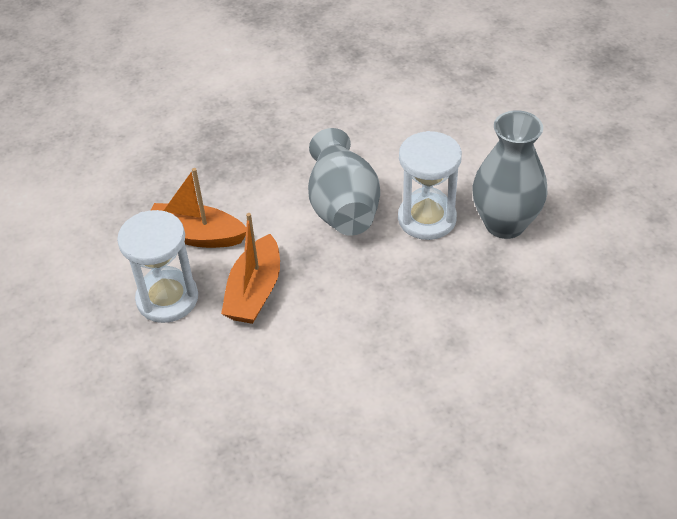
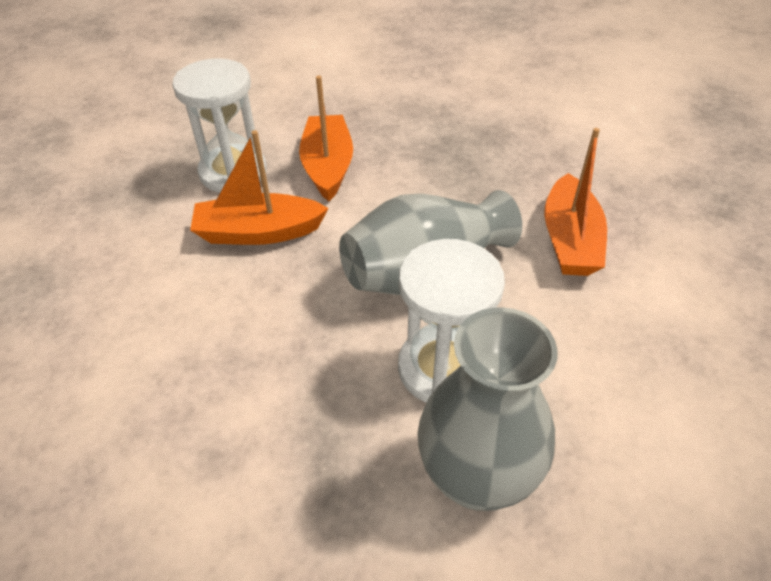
camera: 70 degrees right, 0 degrees up
(347, 128) = (569, 240): none -> orange boat

